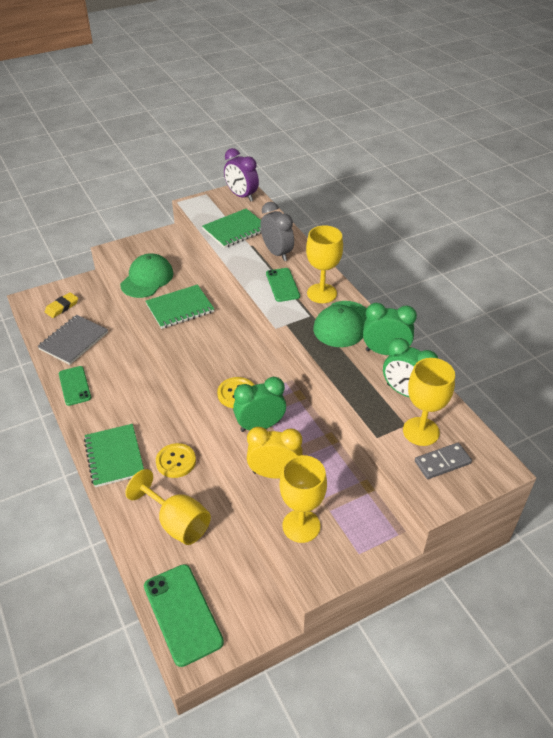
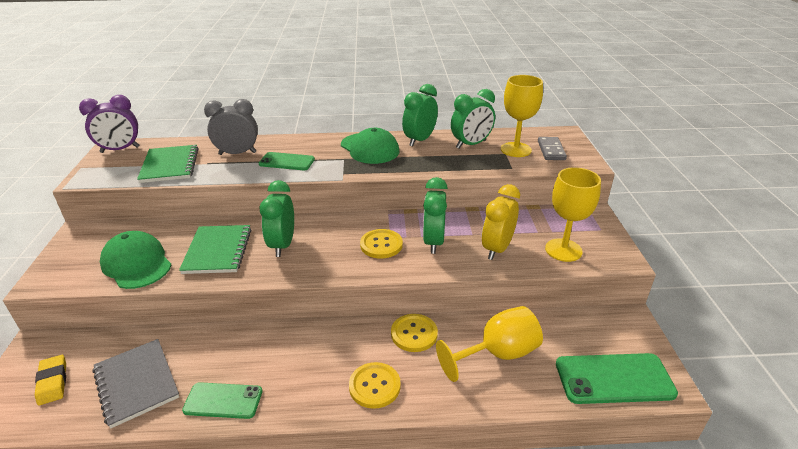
camera: 65 degrees left, 10 degrees down
(114, 456) = (374, 386): green notebook -> yellow button
(205, 337) = (282, 245): none -> green clock
(322, 293) = (320, 147): yellow goblet -> none

